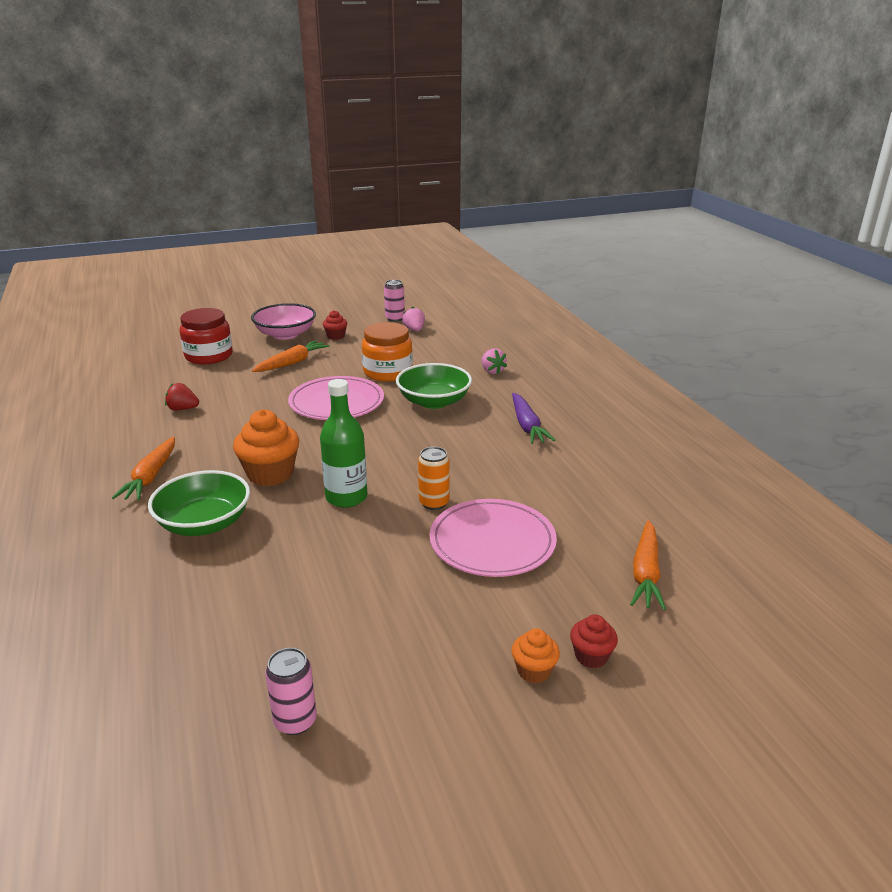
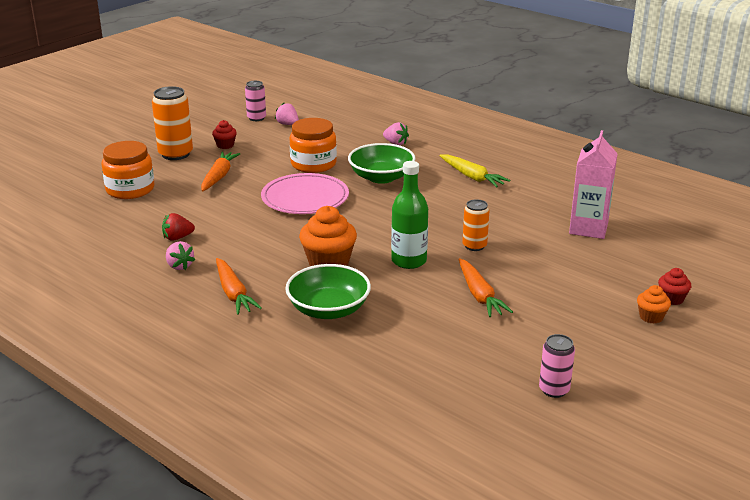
camera: 30 degrees left, 0 degrees up
(147, 435) = (179, 266): none -> pink strawberry
(209, 356) = (130, 189): red jar -> orange jar
(285, 334) = (175, 154): pink bowl -> orange can
(492, 542) = (543, 258): pink plate -> none
(527, 426) = (472, 177): purple carrot -> yellow carrot
(590, 524) = (588, 228): none -> pink carton
(645, 573) = (651, 246): orange carrot -> orange carrot (479, 295)

